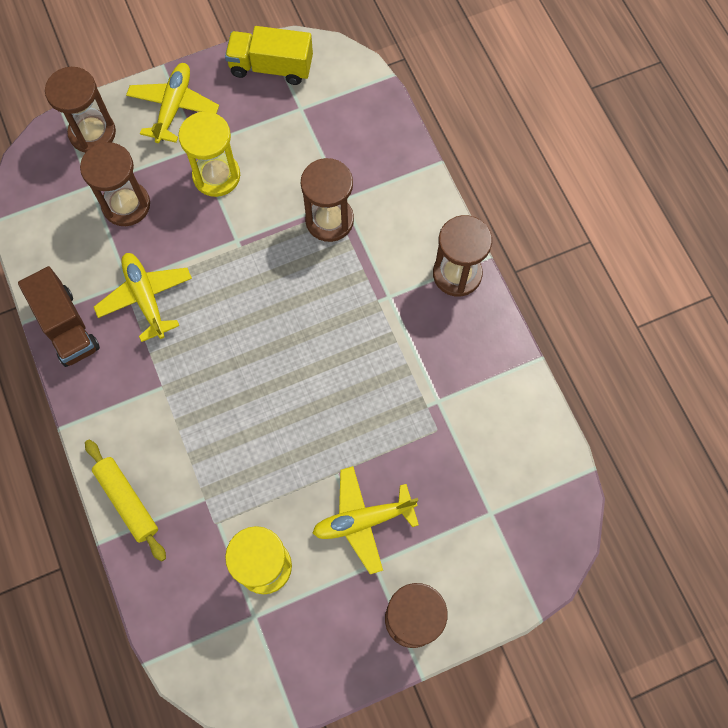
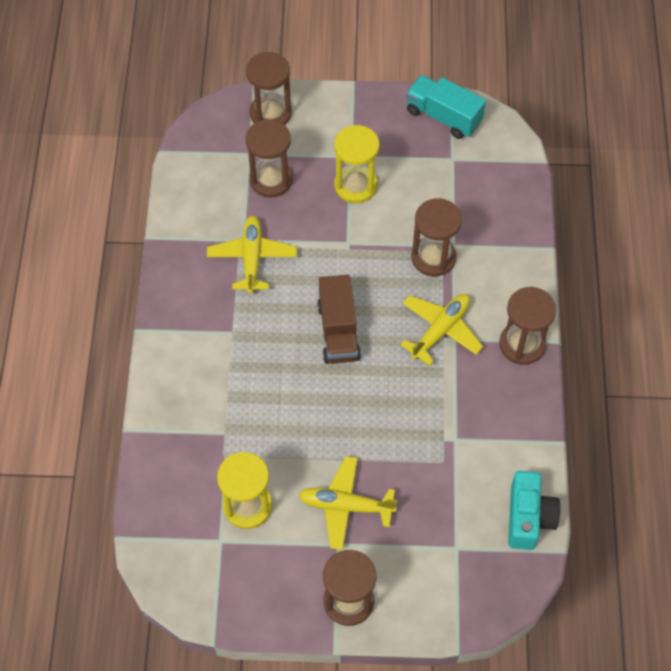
camera: 25 degrees right, 10 degrees down
(66, 327) = (178, 255): brown truck -> brown truck (338, 331)
(127, 501) = (162, 408): yellow rolling pin -> none
(174, 107) = (346, 118): yellow plane -> yellow plane (440, 330)
(271, 67) = (443, 116): yellow truck -> turquoise truck
(544, 450) = (528, 517): none -> turquoise camera

